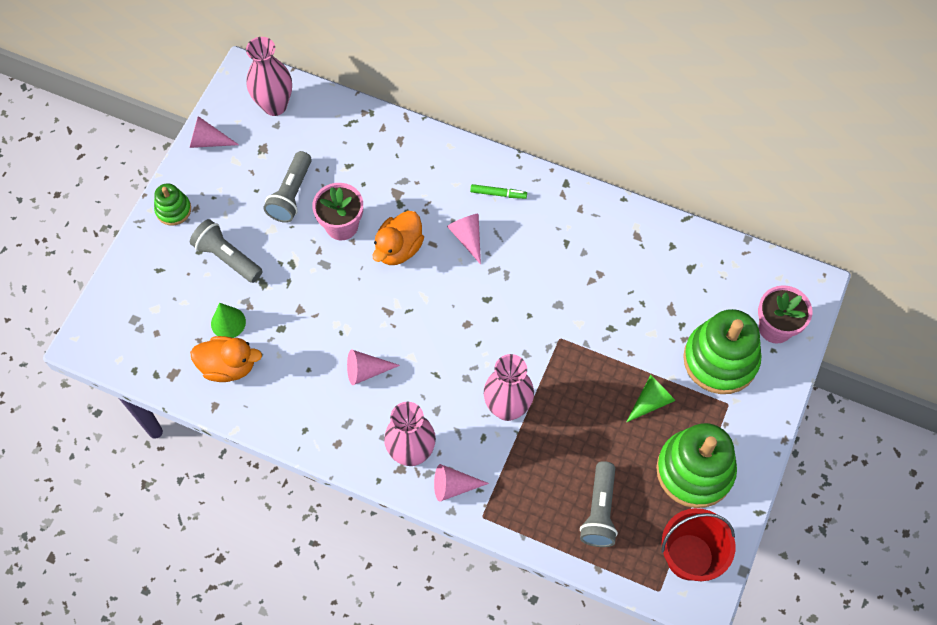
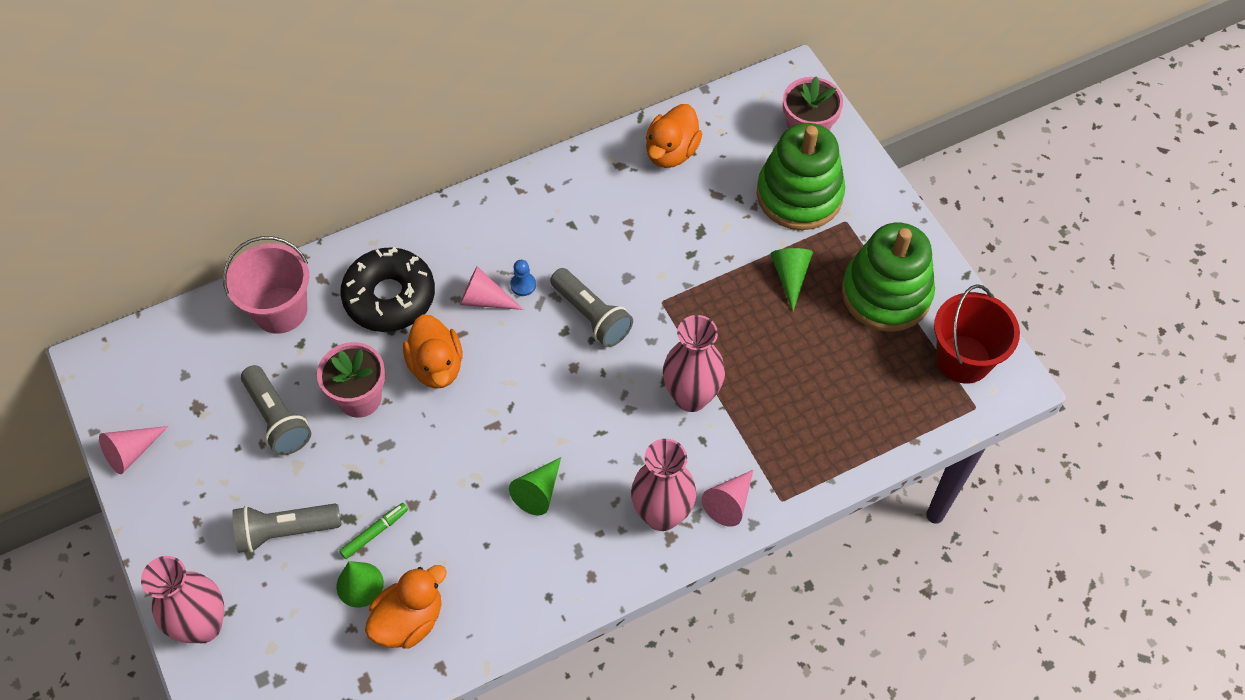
camera: 50 degrees left, 5 degrees down
(173, 210) = (175, 545): green stacking toy -> none
(275, 105) = (160, 360): pink vase -> pink vase (203, 625)
(360, 137) = (280, 310): none -> pink bucket
(366, 371) = (538, 492): pink cone -> green cone
(421, 185) = (390, 297): none -> black donut
(497, 250) = (523, 285): none -> blue pawn
(498, 194) = (465, 240): green marker -> green marker (374, 533)
(599, 511) = (860, 397): grey flashlight -> grey flashlight (591, 315)
(677, 257) = (671, 152): none -> orange duck

